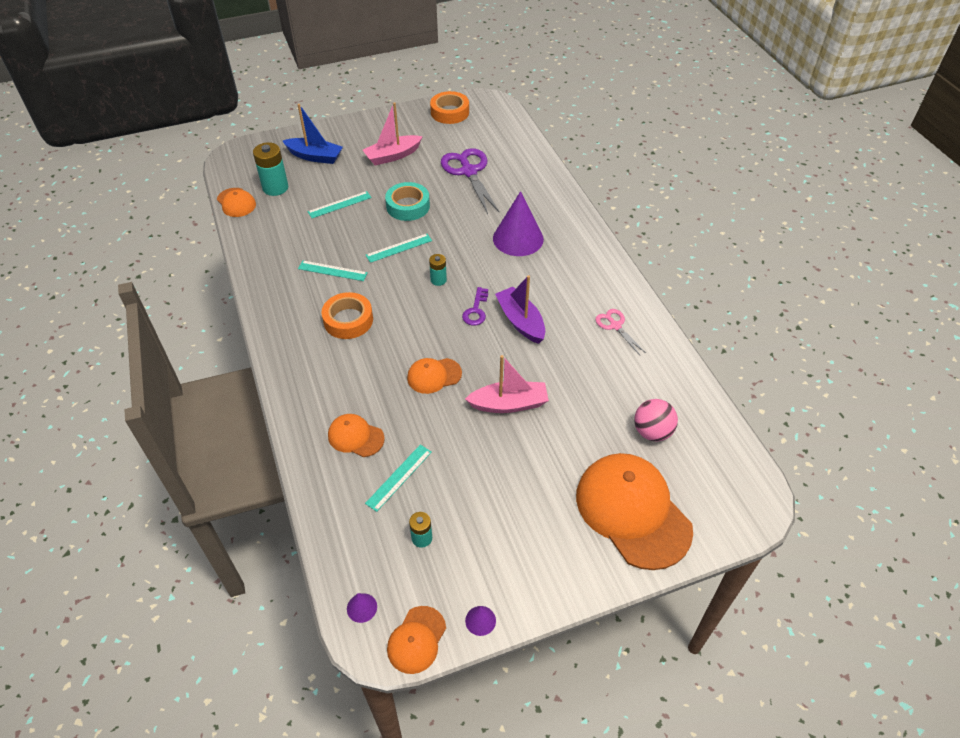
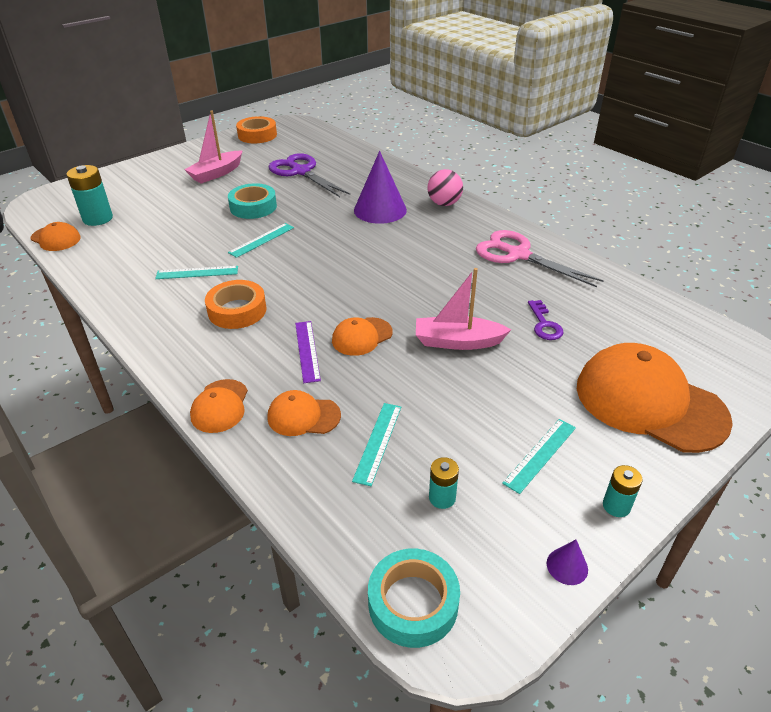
camera: 20 degrees left, 10 degrees down
(315, 156) = (132, 187): blue boat -> none
(339, 204) = (178, 219): turquoise ruler -> turquoise ruler (540, 455)
(362, 607) = (413, 603): purple cone -> turquoise tape
(385, 377) = (307, 351): none -> purple ruler
(416, 640) = (505, 617): orange cap -> orange cap (220, 406)
(438, 280) = (319, 256): turquoise battery -> turquoise battery (616, 506)
(476, 310) = (373, 272): purple key -> purple key (544, 324)
(509, 404) = (458, 341): pink boat -> pink boat turned 150 degrees counterclockwise
(520, 321) = (424, 271): purple boat -> none
(615, 326) = (518, 255): pink scissors -> pink scissors, size x1.88
(652, 432) = (615, 329): pink ball -> pink ball (444, 203)

